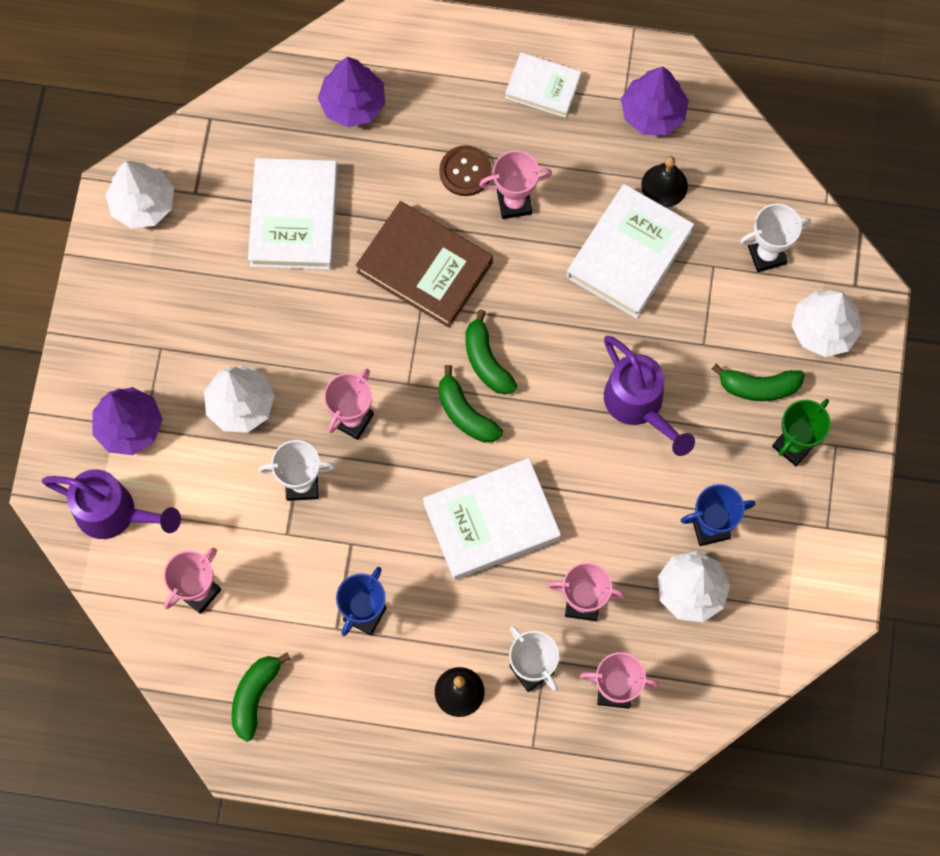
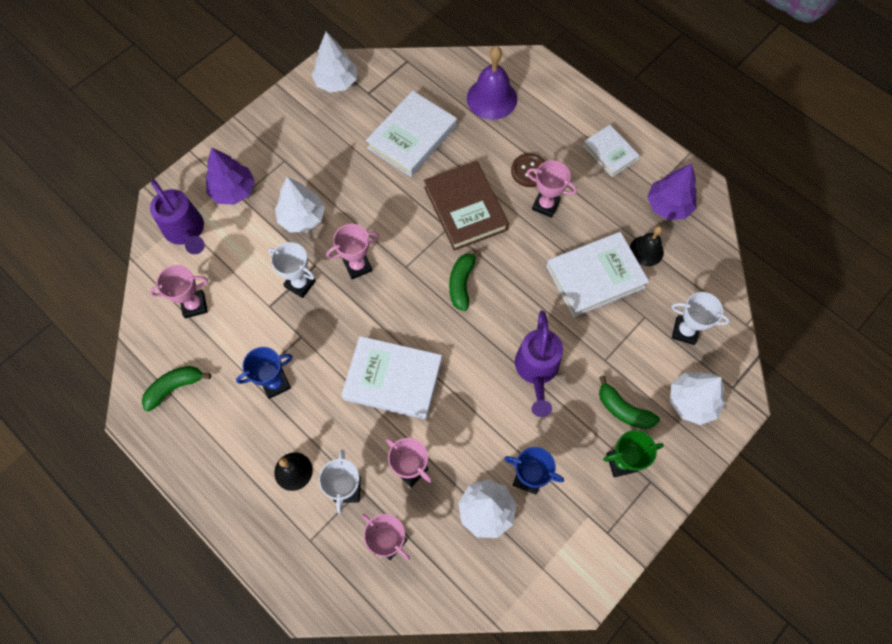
camera: 35 degrees right, 5 degrees down
(353, 104) = (491, 98): purple tree -> purple bell
(465, 413) = (426, 305): green banana -> none

